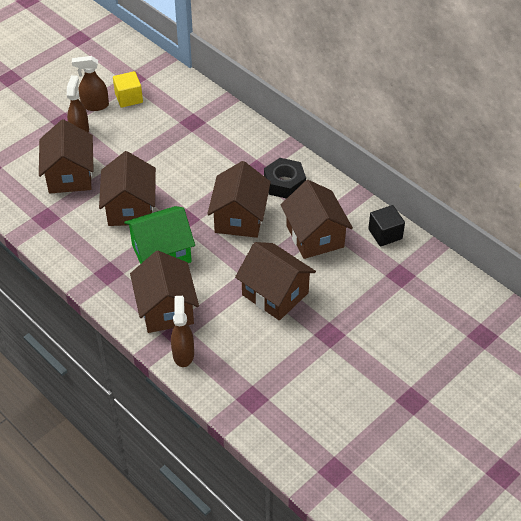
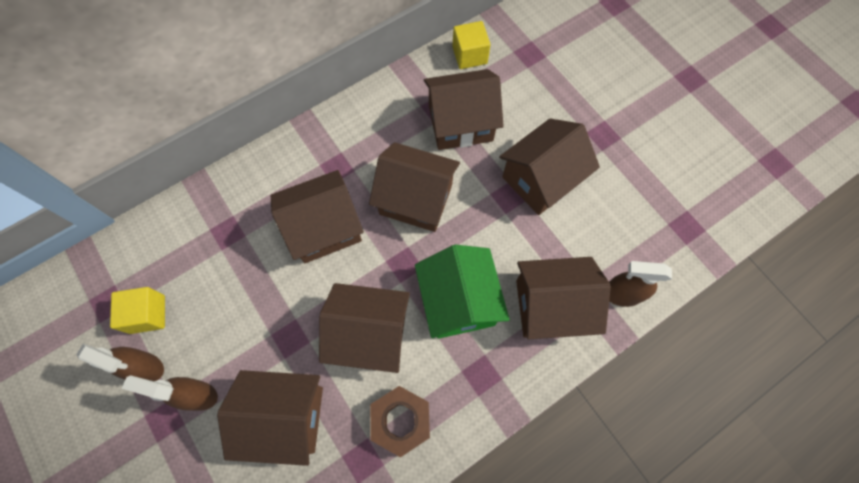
camera: 80 degrees left, 20 degrees up
(72, 233) = (401, 421): none -> brown nut
(95, 105) = (146, 367): brown spray bottle -> brown spray bottle turned 75 degrees counterclockwise
(205, 170) = (324, 228): none -> brown house
(284, 183) = (369, 140): black nut -> none
(385, 234) = (469, 55): black cube -> yellow cube

